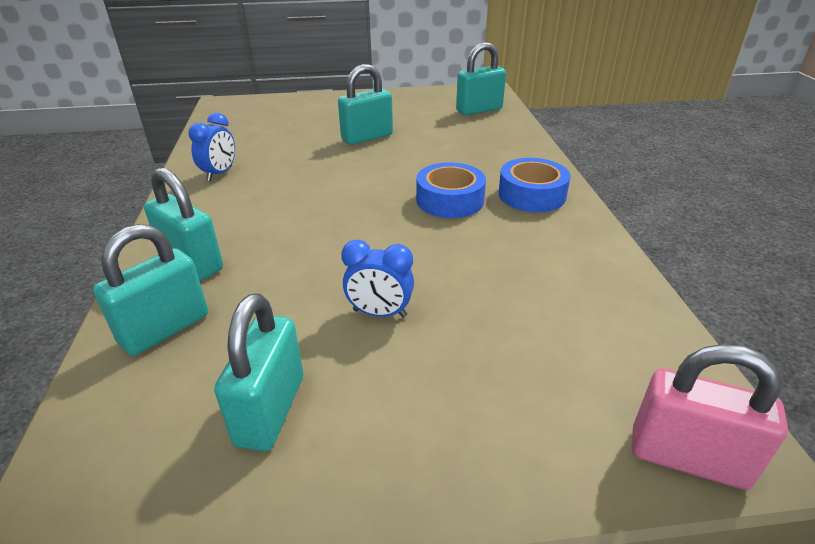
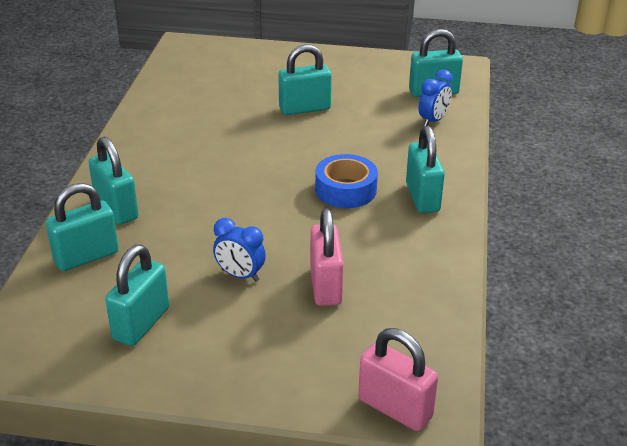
camera: 15 degrees right, 0 degrees up
(219, 173) = (159, 128): blue clock -> blue clock (433, 120)
(490, 305) = (325, 286): none -> pink padlock
(532, 195) = (422, 197): blue tape -> turquoise padlock

